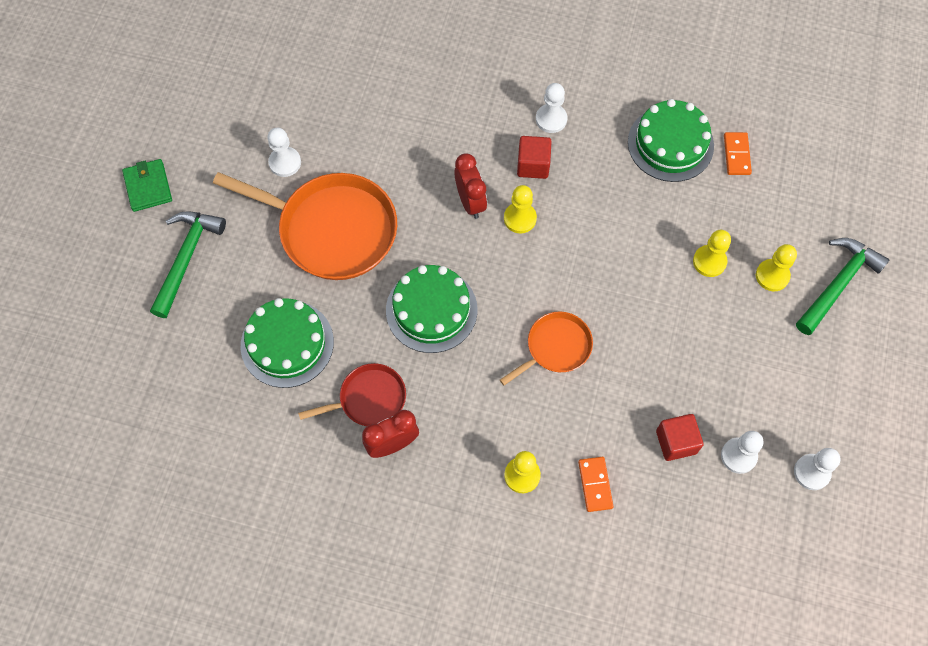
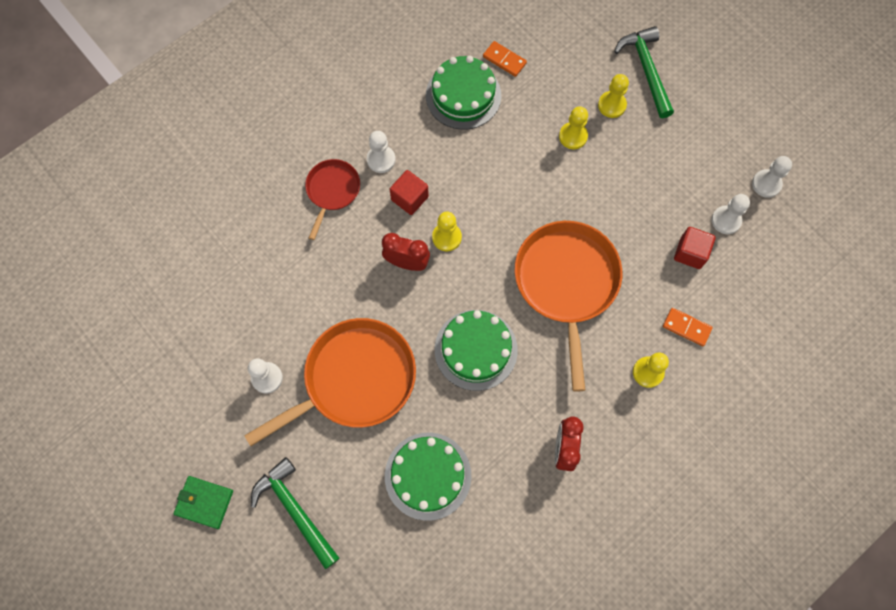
camera: 55 degrees left, 5 degrees up
(369, 399) = (516, 442): red pan -> red pan (332, 191)
(556, 347) = (566, 283): orange pan -> orange pan, size x1.88

